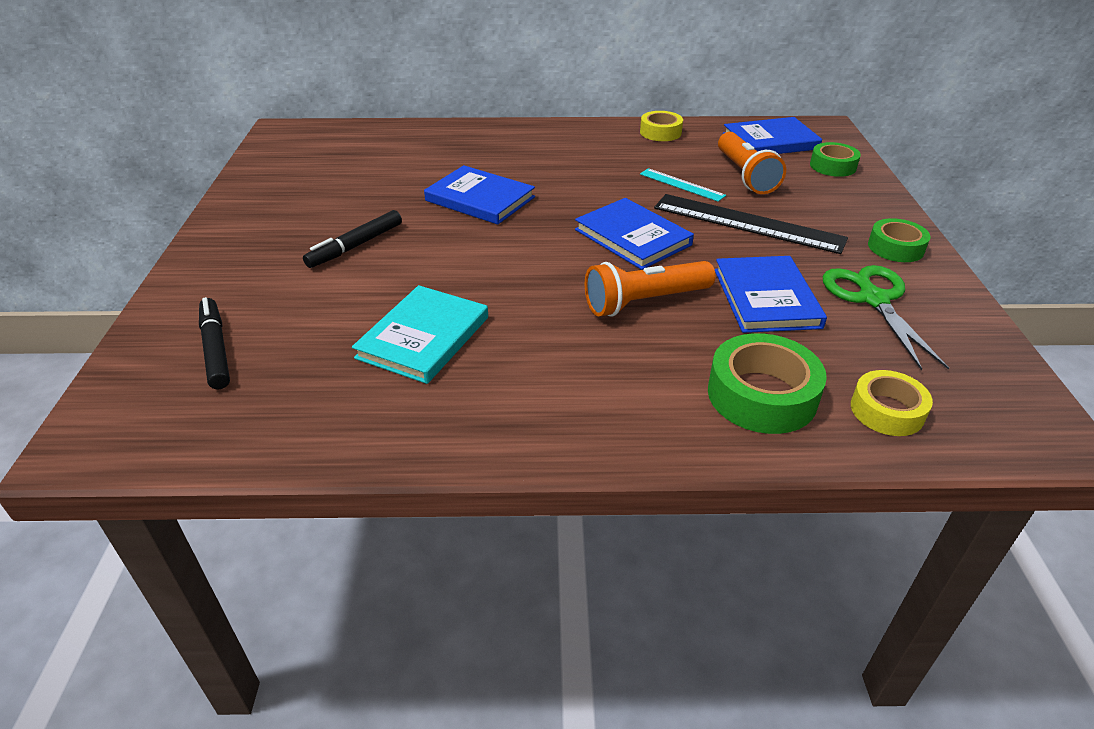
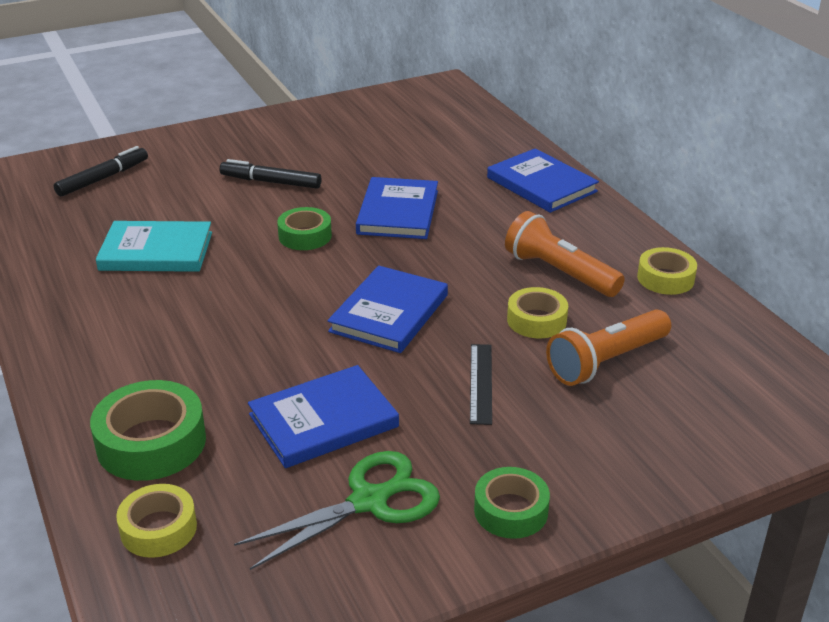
camera: 65 degrees right, 5 degrees down
(644, 302) = (271, 345): orange flashlight -> orange flashlight (559, 272)
(681, 185) = (536, 320): turquoise ruler -> yellow tape
(747, 223) = (481, 383): black ruler -> black ruler, size x0.53
(770, 141) = (732, 366): blue book -> blue book (541, 185)
(833, 166) = (709, 431): green tape -> green tape (305, 236)

